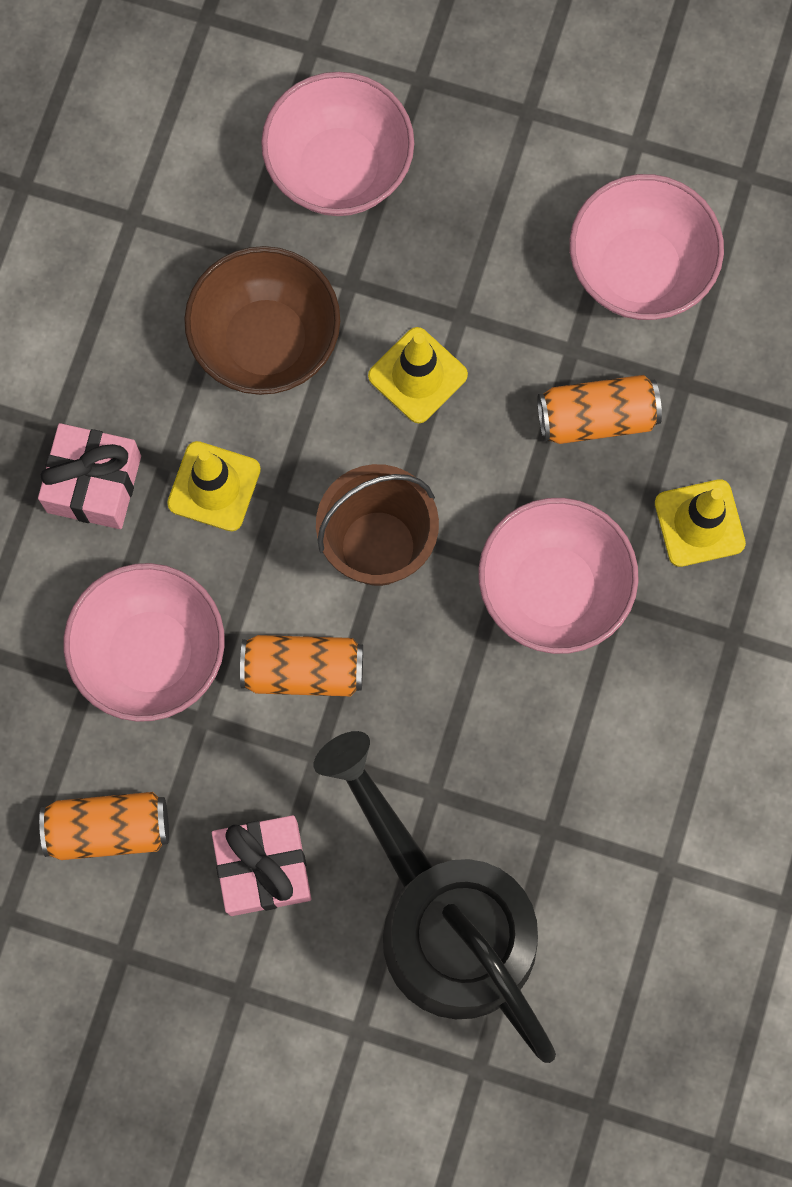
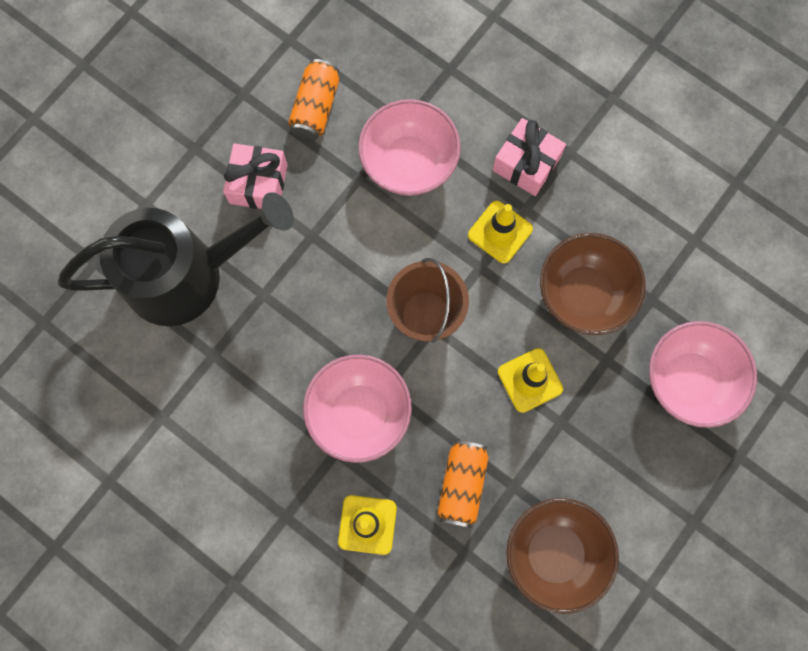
camera: 110 degrees right, 0 degrees up
(303, 670) = (366, 245): orange can -> none
(639, 270) = (554, 553): pink bowl -> brown bowl

